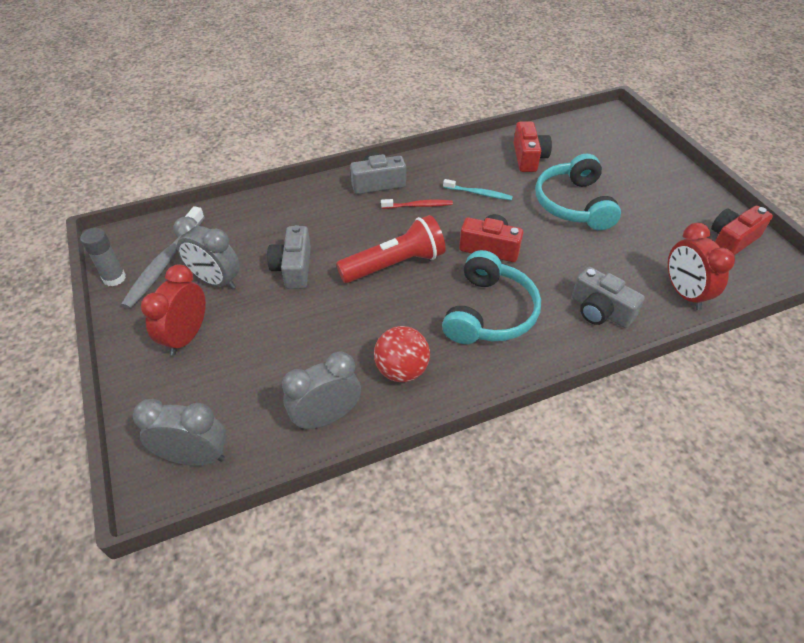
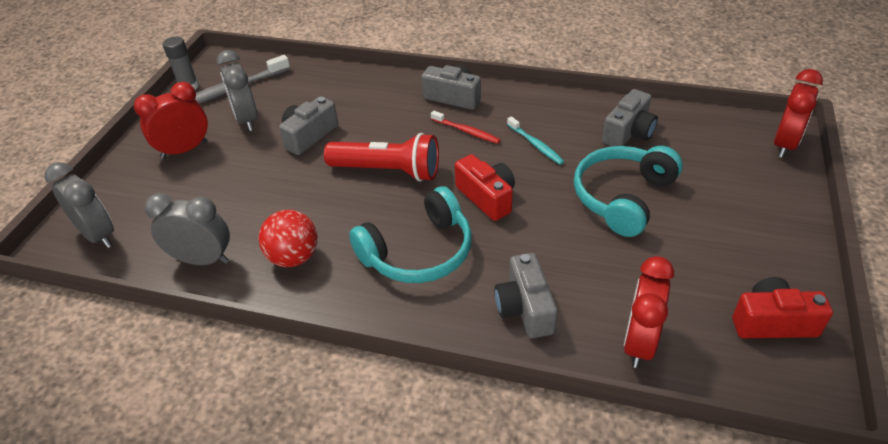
camera: 40 degrees right, 5 degrees down
(528, 157) = (628, 133): red camera -> grey camera
(623, 126) = (785, 144): none -> red clock

